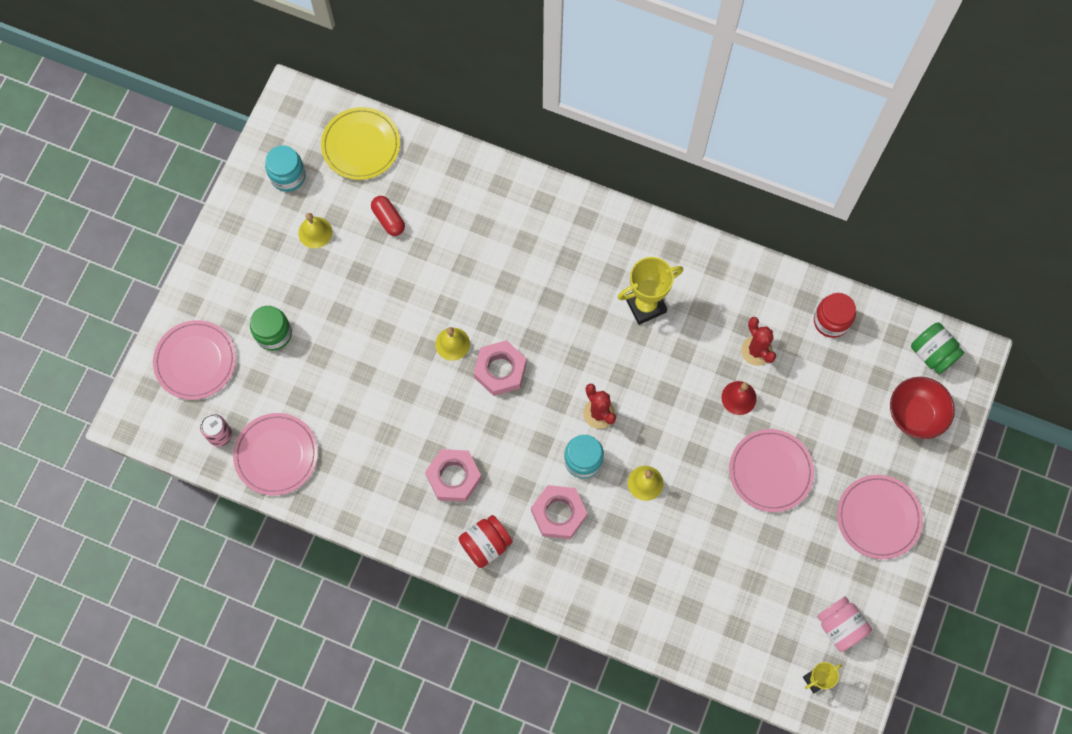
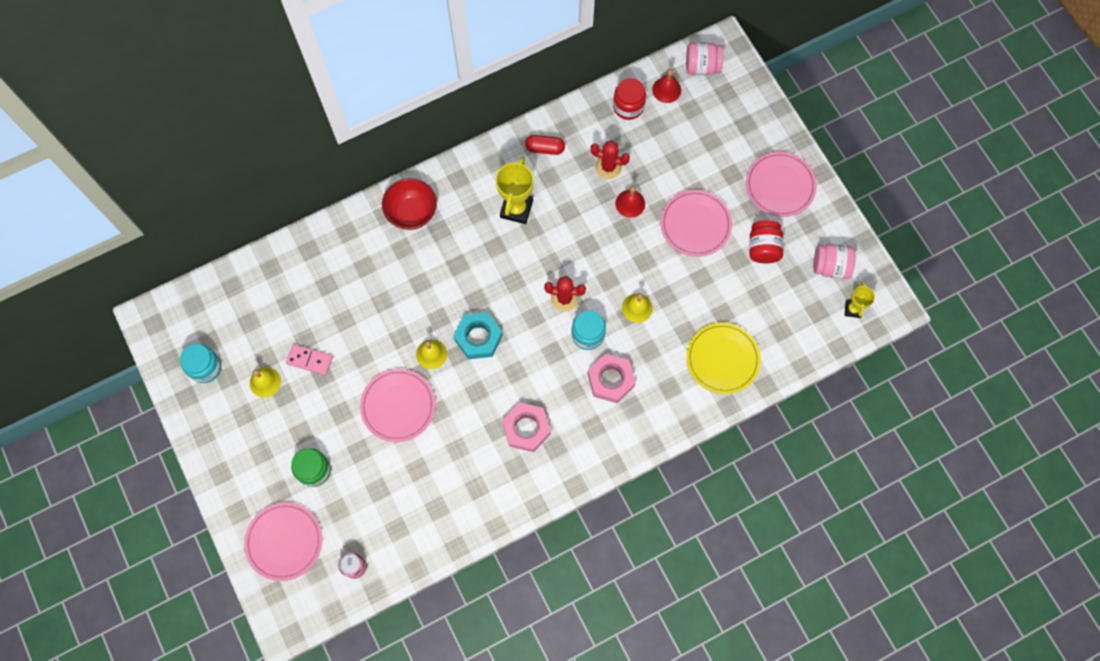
camera: 50 degrees left, 0 degrees up
(276, 455) = (405, 538): pink plate -> pink plate (398, 406)
(361, 145) = (230, 300): yellow plate -> yellow plate (722, 359)
(363, 251) = (310, 360): none -> pink domino
(388, 219) = (302, 325): red capsule -> red capsule (545, 148)
(486, 544) = (591, 445): red jar -> red jar (763, 248)
(500, 370) = (478, 338): pink nut -> turquoise nut
(879, 341) = (666, 90): none -> red bell
(915, 415) = (732, 109): red bowl -> red bowl (412, 213)
(932, 353) = (702, 66): green jar -> pink jar

